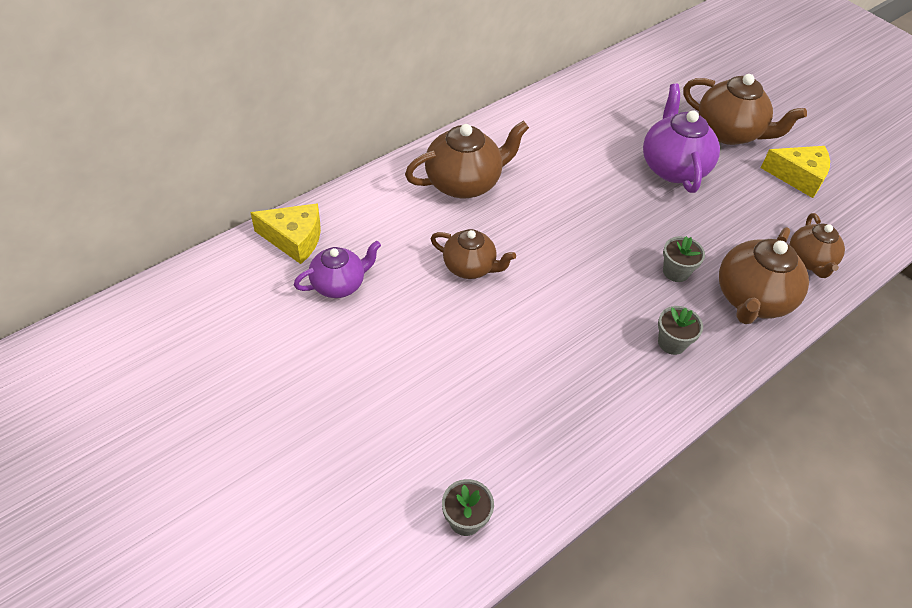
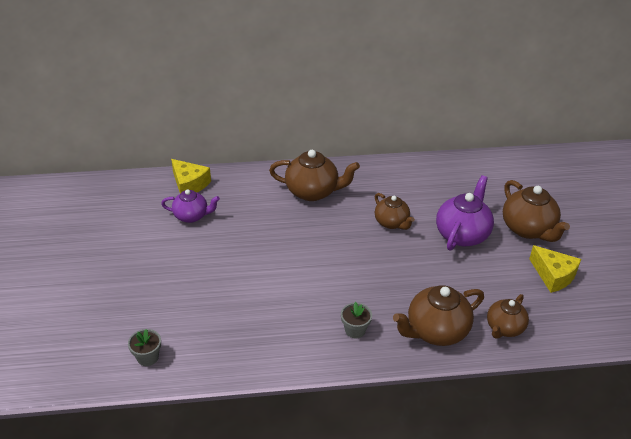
camera: 35 degrees right, 10 degrees down
(470, 267) = (272, 237): brown teapot -> brown teapot (392, 223)
(676, 272) = (399, 293): grey flower pot -> none

